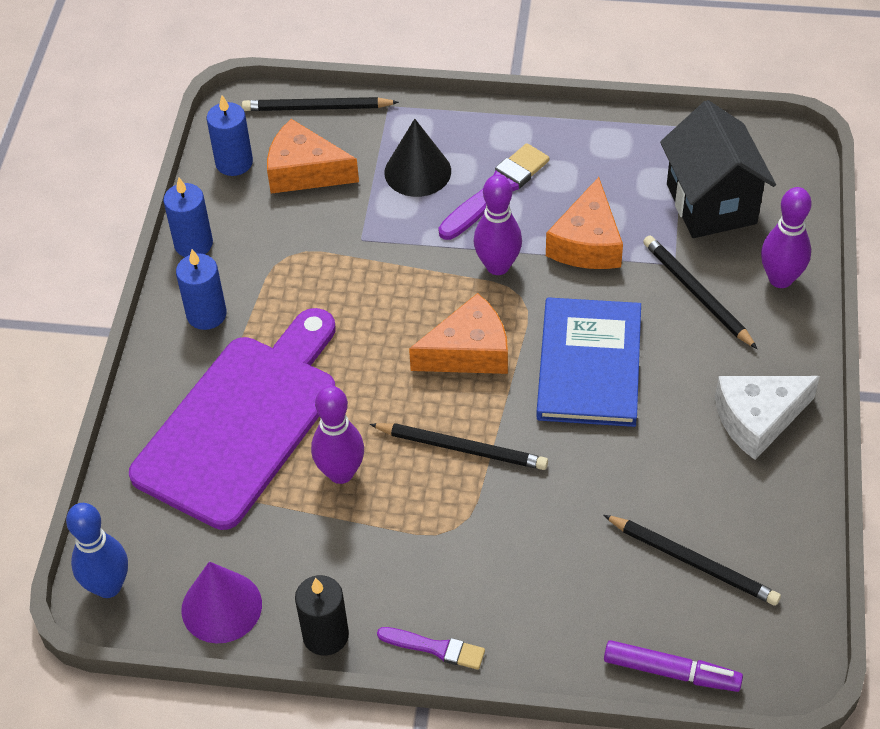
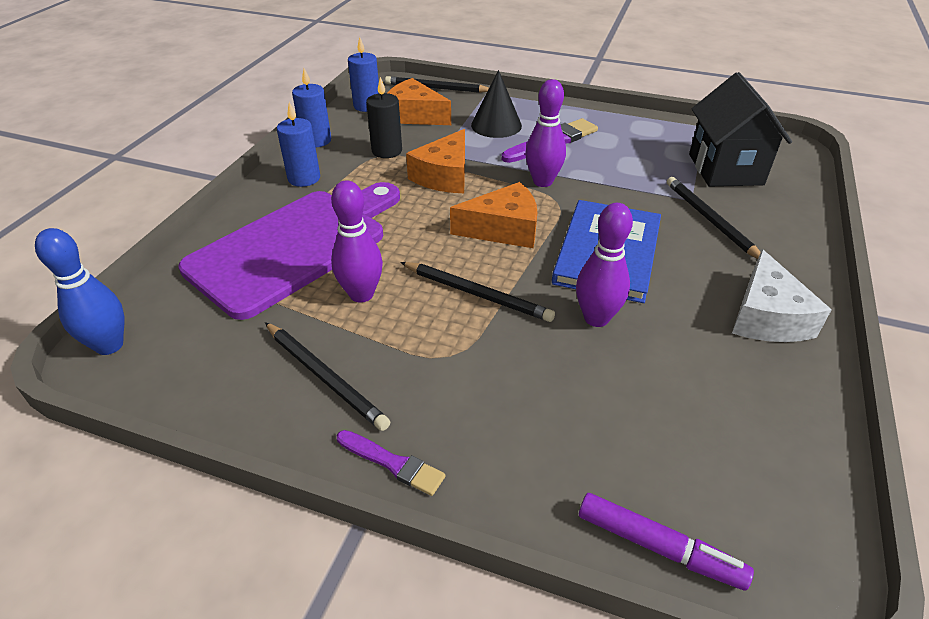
camera: 10 degrees right, 10 degrees down
(221, 607) = (199, 382): purple cone -> none
(325, 635) = (285, 428): black candle -> black candle (387, 151)
(587, 243) = (619, 178): orange cheese -> orange cheese (444, 176)
(693, 562) = (693, 431): black pencil -> black pencil (325, 377)
(758, 419) = (766, 317): white cheese -> white cheese turned 75 degrees counterclockwise
(780, 279) = (786, 221): purple bowling pin -> purple bowling pin (596, 318)

